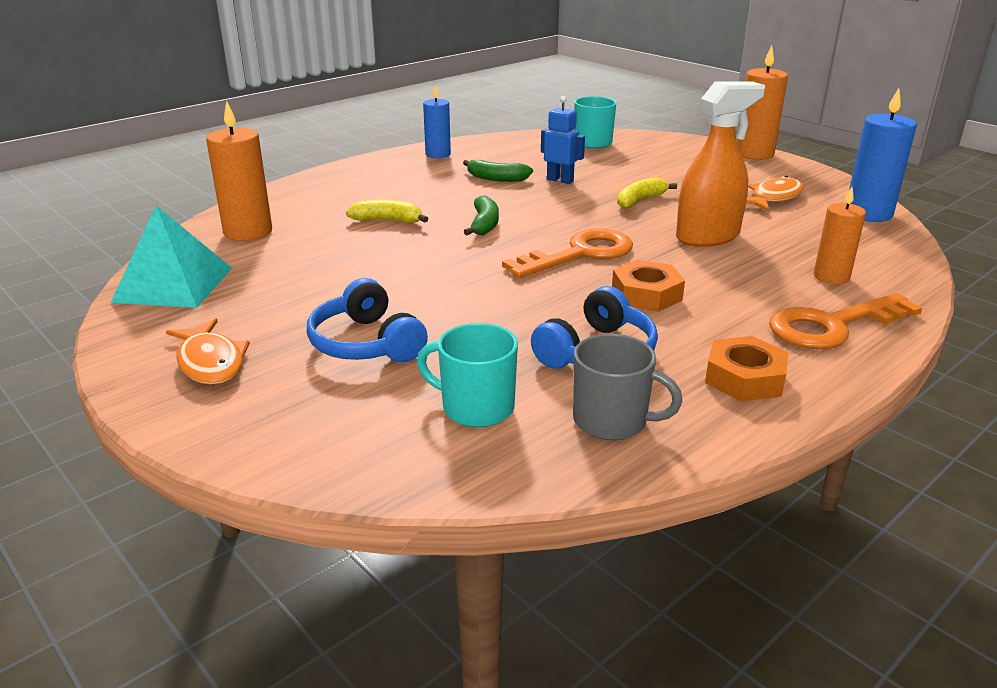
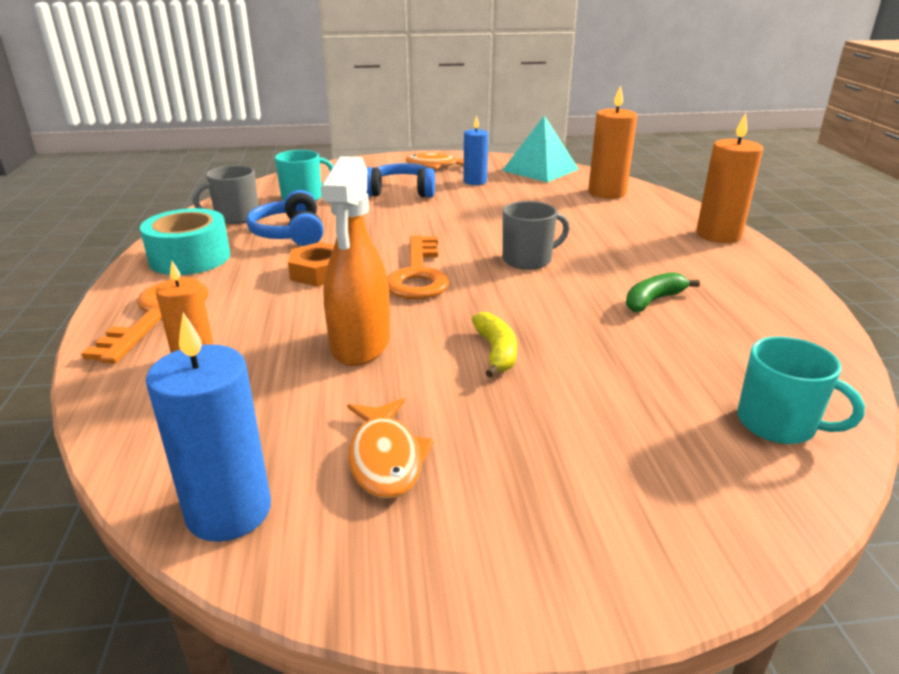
camera: 125 degrees right, 0 degrees up
(388, 221) = (580, 231): yellow banana -> none
(438, 154) = (773, 295): blue candle -> blue candle (475, 181)
(484, 224) = (528, 260): green banana -> grey mug
(560, 180) = (614, 332): blue robot -> none
(744, 378) = (190, 258): orange nut -> turquoise tape
(754, 154) = (592, 591): orange candle -> orange candle (718, 235)

